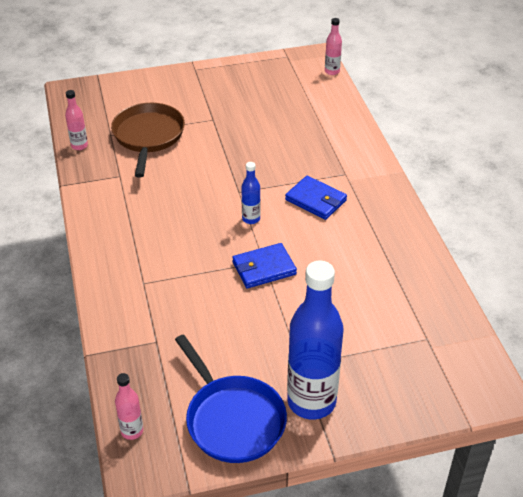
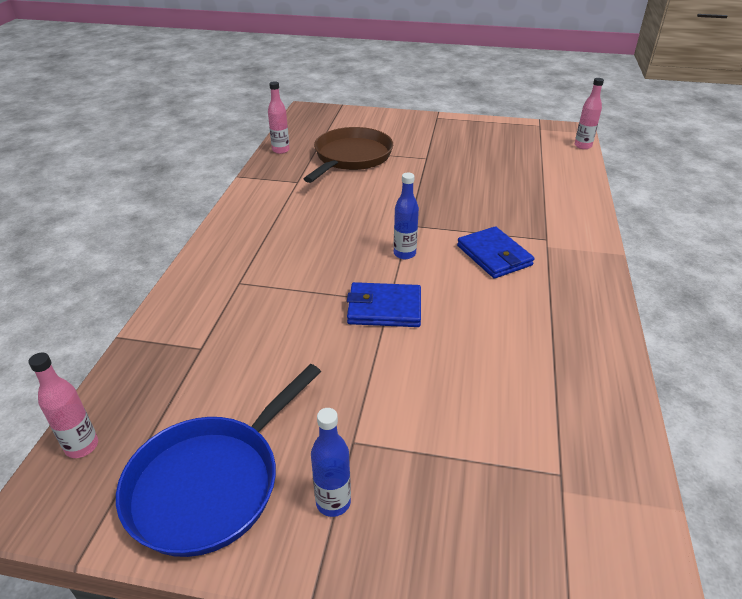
camera: 25 degrees right, 5 degrees down
(232, 419) = (210, 483): blue pan -> blue pan turned 45 degrees clockwise
(311, 401) = (333, 502): blue bottle -> blue bottle, size x0.45

